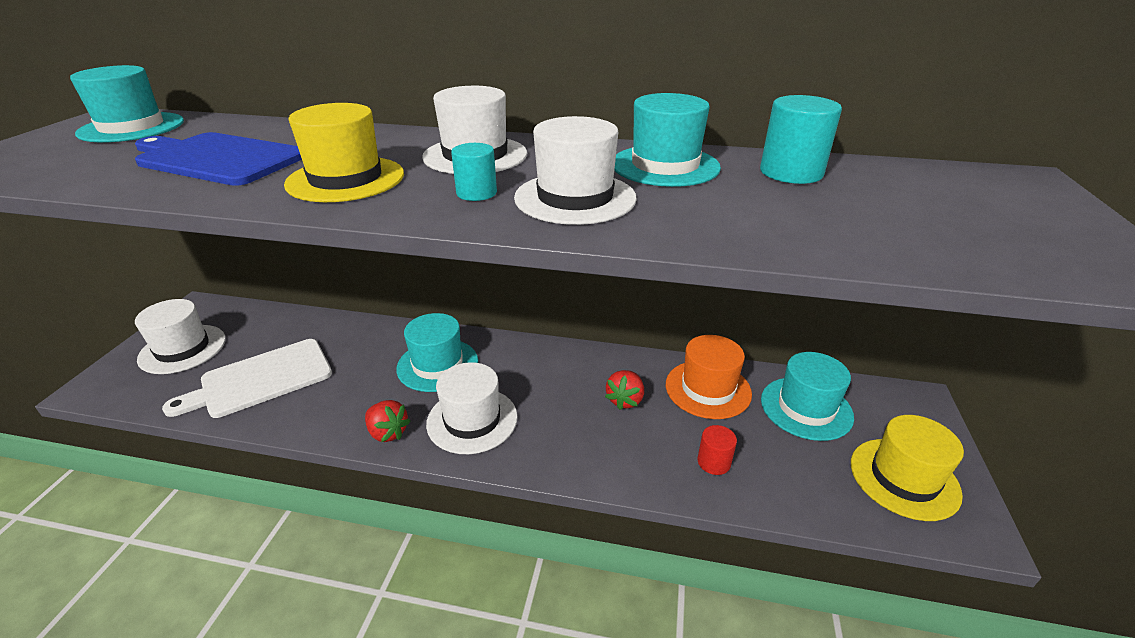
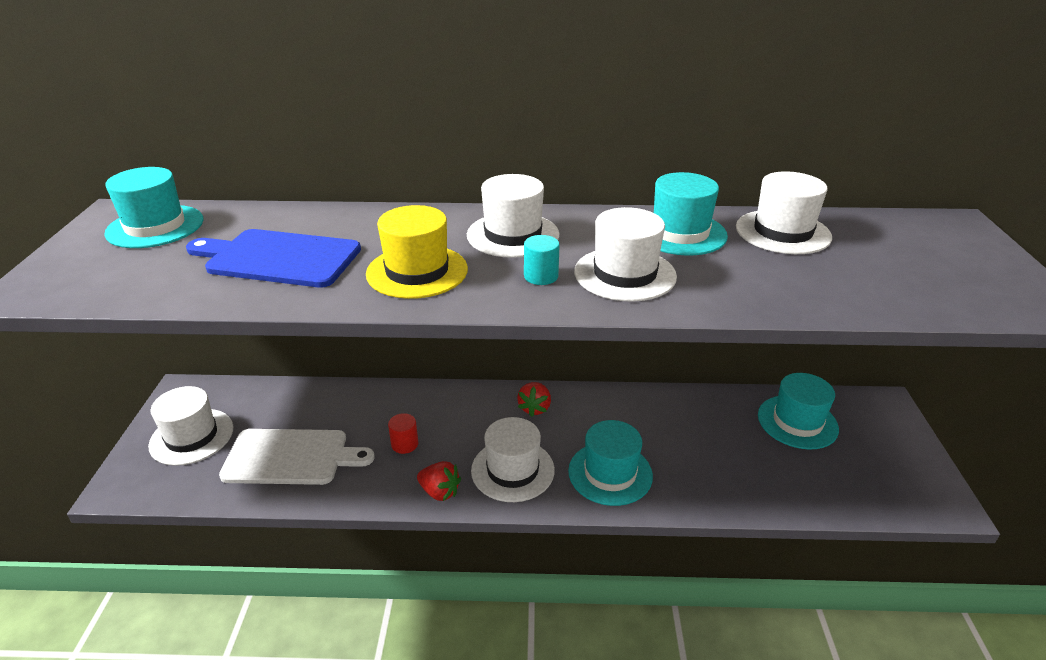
camera: 10 degrees left, 0 degrees up
(261, 379) = (291, 457): white cutting board -> white cutting board turned 135 degrees counterclockwise
(437, 365) = (458, 422): turquoise hat -> turquoise hat (610, 473)
(625, 400) = (642, 434): red strawberry -> red strawberry (534, 408)
(708, 389) = (711, 415): orange hat -> none
(714, 462) = (734, 479): red cylinder -> red cylinder (404, 444)
(791, 173) = (783, 232): turquoise cylinder -> white hat
(904, 478) = (887, 471): yellow hat -> none

